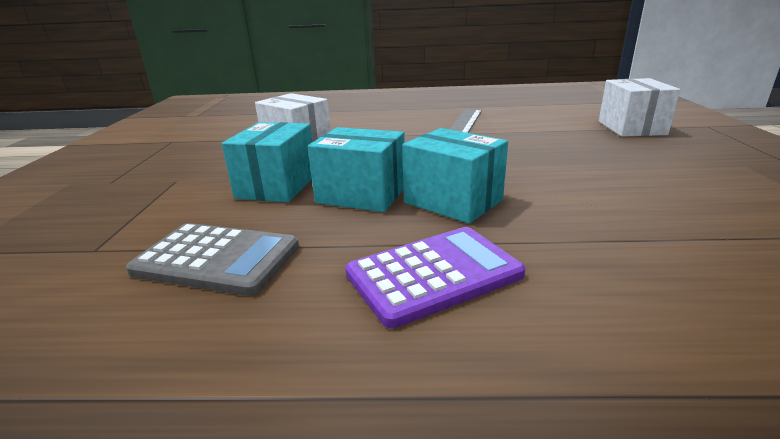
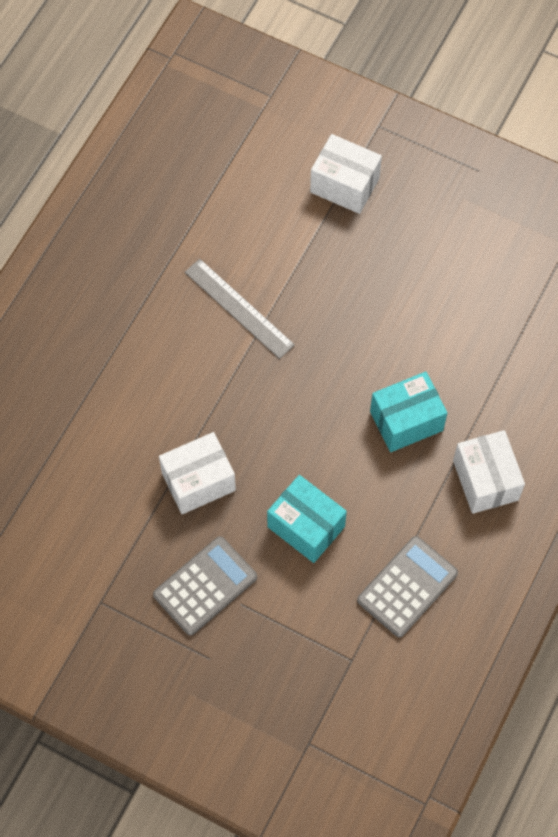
camera: 65 degrees left, 40 degrees up
(193, 165) = (205, 586): none -> grey calculator
(361, 195) = (360, 473): turquoise box -> none
(434, 274) = (485, 480): purple calculator -> white box

